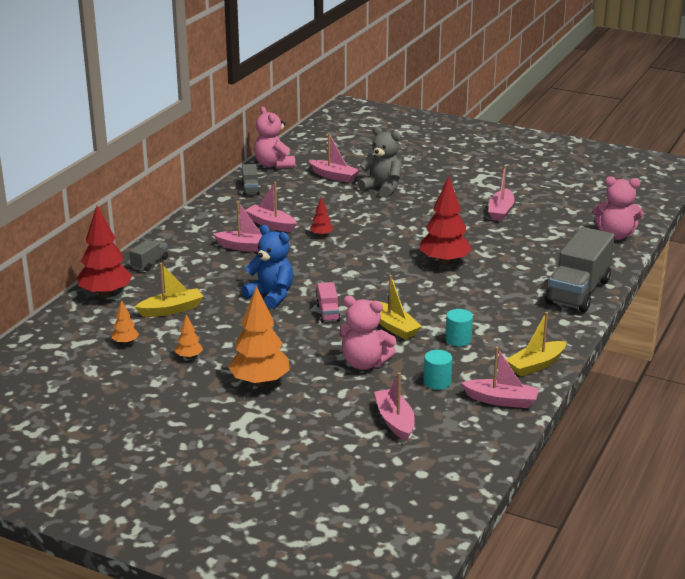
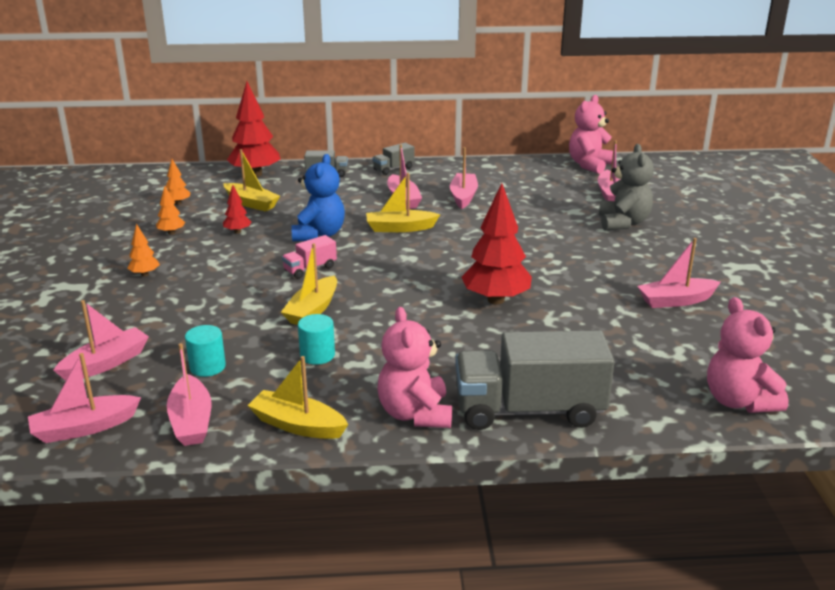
camera: 60 degrees right, 0 degrees up
(250, 189) = (523, 170): grey truck -> grey truck (393, 169)
(260, 382) = (145, 274): orange tree -> orange tree, size x0.47
(298, 262) = (400, 228): none -> yellow boat
(321, 235) = (472, 223): red tree -> red tree (237, 232)
(364, 363) = (219, 315): pink teddy bear -> pink teddy bear (415, 414)
(477, 441) = (84, 428): none -> pink boat

